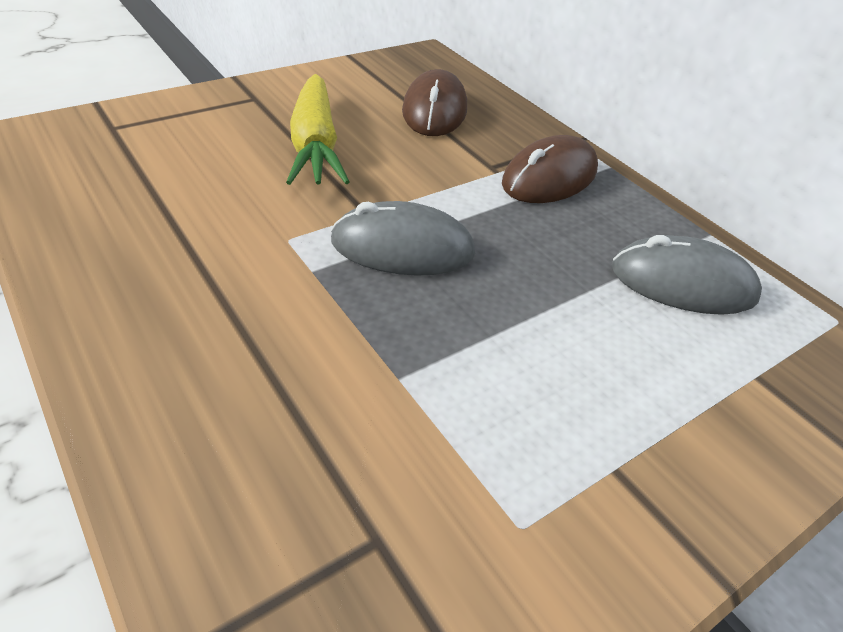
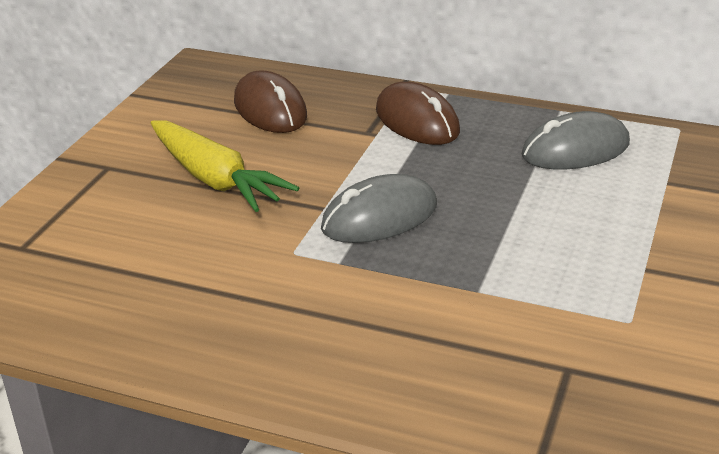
camera: 30 degrees left, 10 degrees down
(549, 177) = (417, 121): brown mouse -> brown mouse turned 45 degrees counterclockwise

